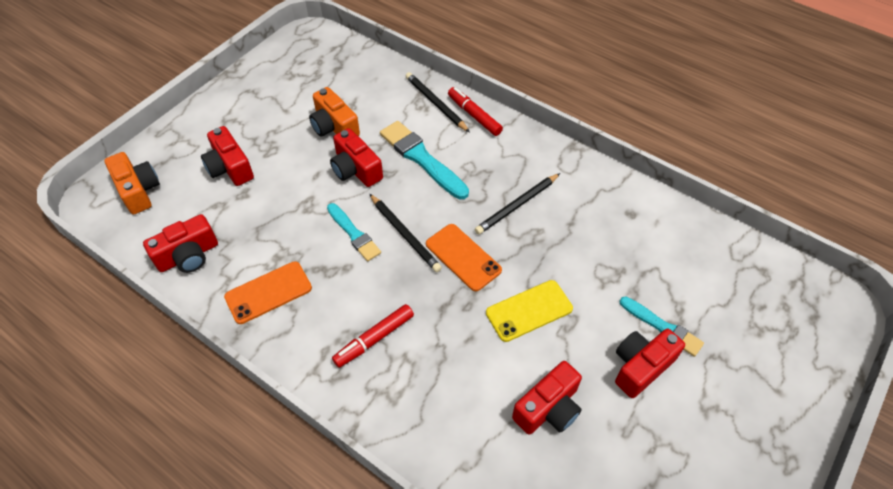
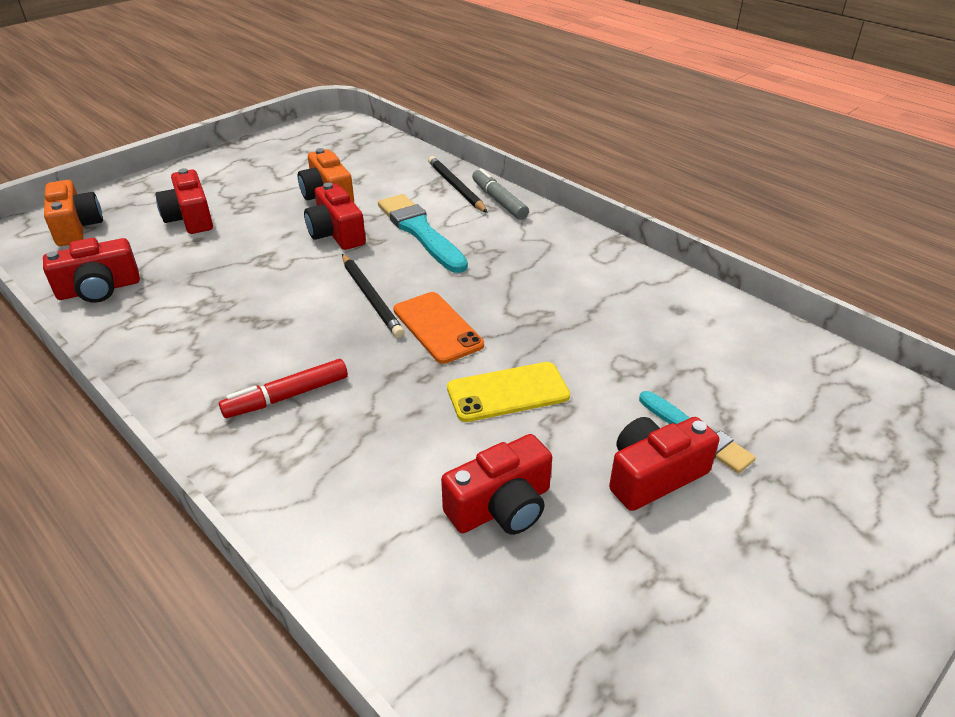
camera: 10 degrees right, 15 degrees down
(268, 292) = (175, 334): orange phone -> none
(353, 233) = (307, 290): turquoise brush -> none
(474, 116) = (499, 201): red marker -> grey marker
(517, 205) = (526, 285): black pencil -> none

